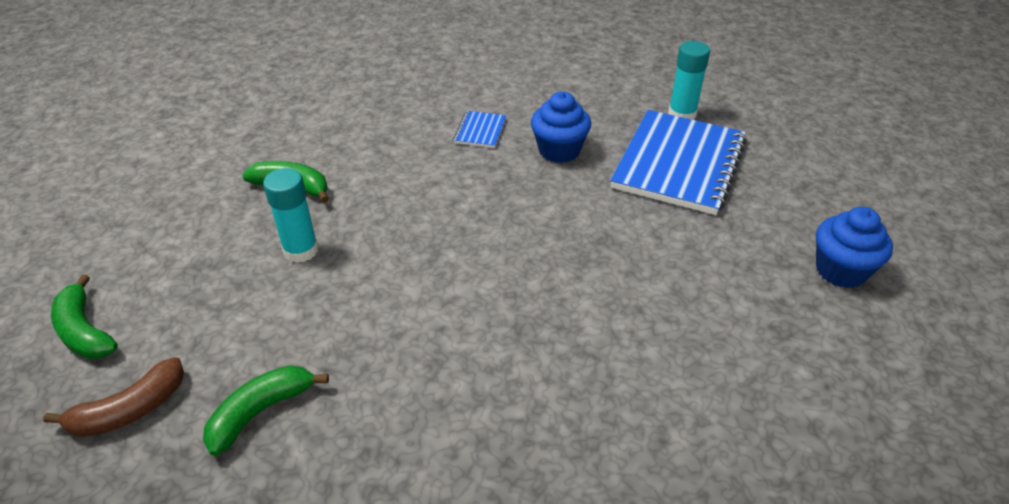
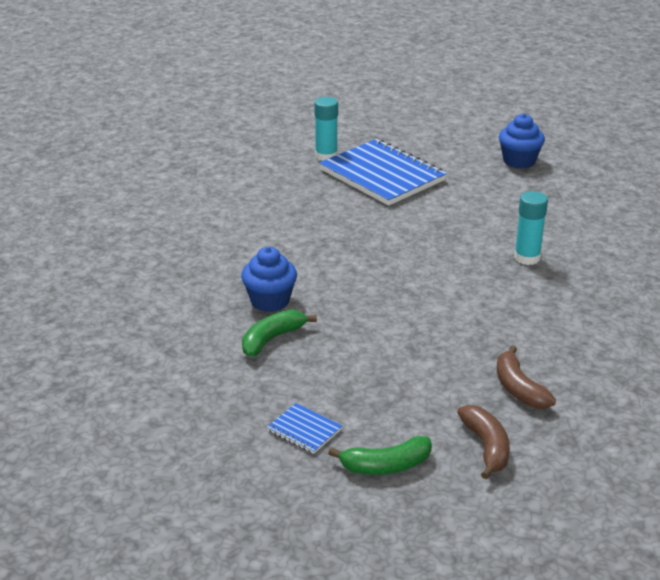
camera: 65 degrees left, 10 degrees down
(260, 412) = (519, 388): green banana -> brown banana
(301, 250) = (360, 347): turquoise glue stick -> turquoise glue stick (527, 258)
(480, 131) = (272, 238): blue notebook -> blue notebook (304, 430)
(559, 150) = (327, 213): blue cupcake -> blue cupcake (270, 301)

